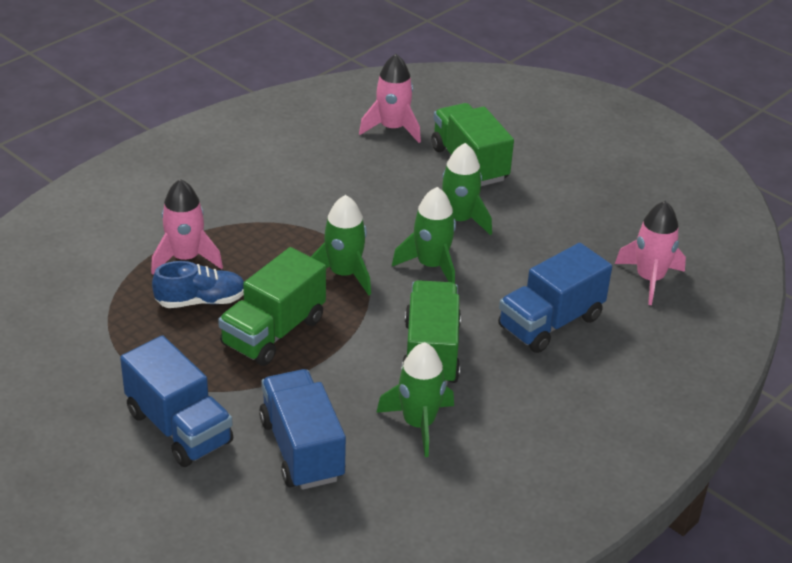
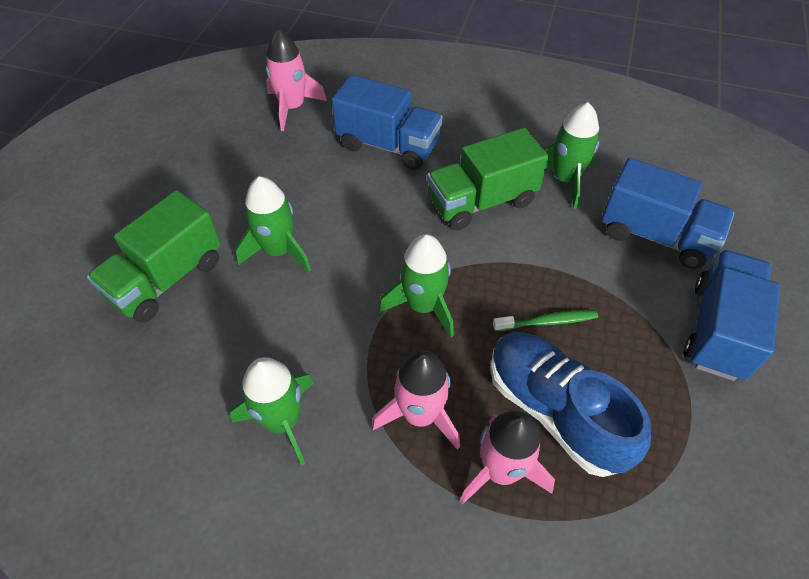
camera: 115 degrees left, 15 degrees up
(201, 301) = (555, 411): blue shoe -> blue shoe, size x1.57
(273, 332) = (547, 322): green truck -> green toothbrush
(302, 449) = (655, 235): blue truck -> blue truck turned 105 degrees counterclockwise
(392, 128) = (116, 382): pink rocket -> pink rocket (420, 415)
(431, 265) = (364, 244): green rocket -> green rocket (282, 421)

